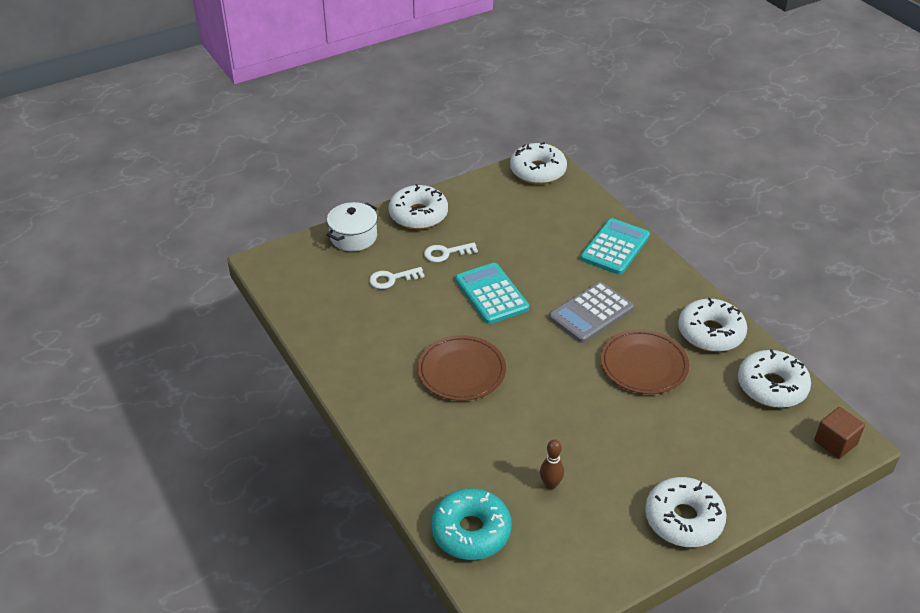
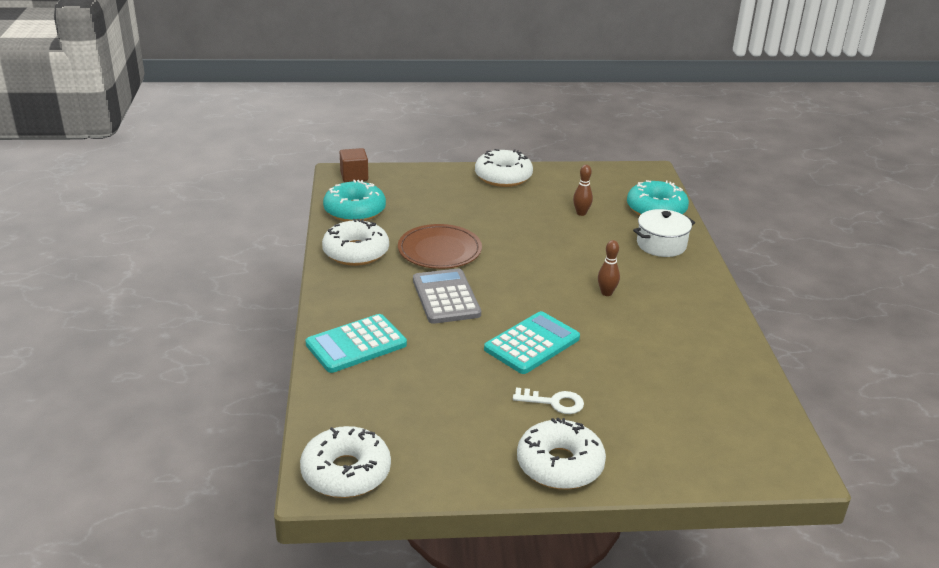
camera: 155 degrees left, 10 degrees down
(353, 237) = (664, 463): white pot -> white pot (661, 245)
(392, 279) = (635, 394): white key -> none
(461, 371) = (606, 293): brown plate -> brown bowling pin
(491, 294) = (532, 344): turquoise calculator -> turquoise calculator turned 135 degrees counterclockwise
(591, 313) = (446, 297): grey calculator -> grey calculator turned 90 degrees counterclockwise
(771, 386) = (355, 211): white donut -> turquoise donut

